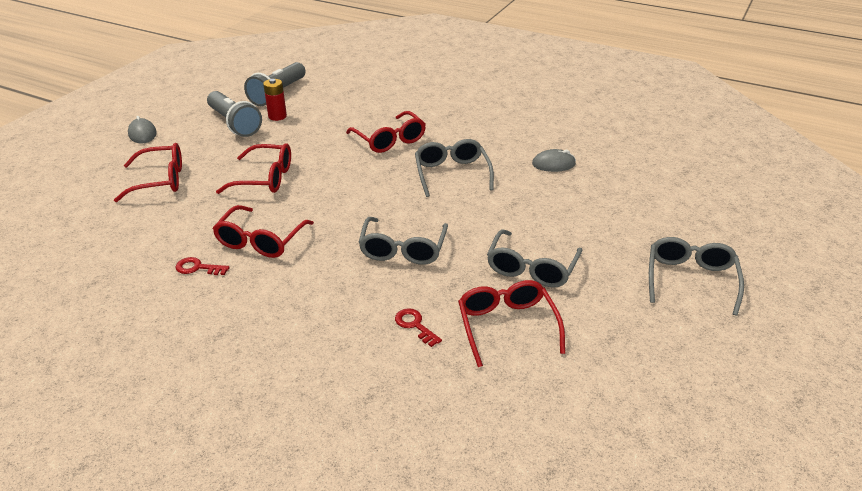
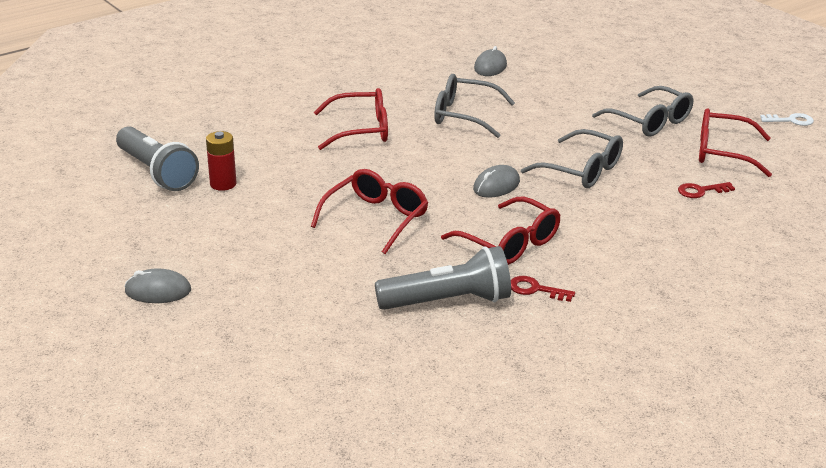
camera: 65 degrees left, 5 degrees down
(160, 180) = (312, 292): red glasses -> none
(198, 268) = (535, 289): red key -> red key turned 75 degrees clockwise
(234, 124) = (209, 216): grey flashlight -> grey flashlight (448, 301)
(346, 214) = (496, 185): none -> grey mouse
(630, 365) = (791, 120): none -> white key
(690, 280) = (703, 69): grey glasses -> none

